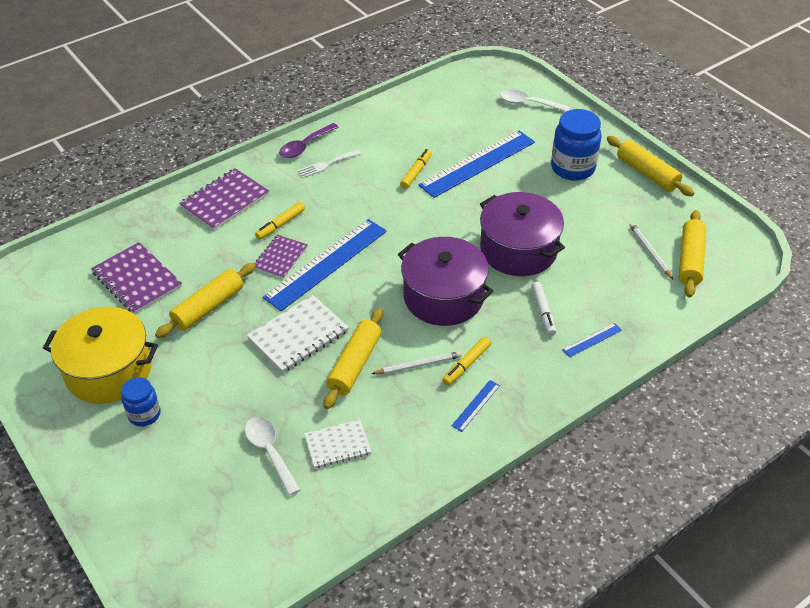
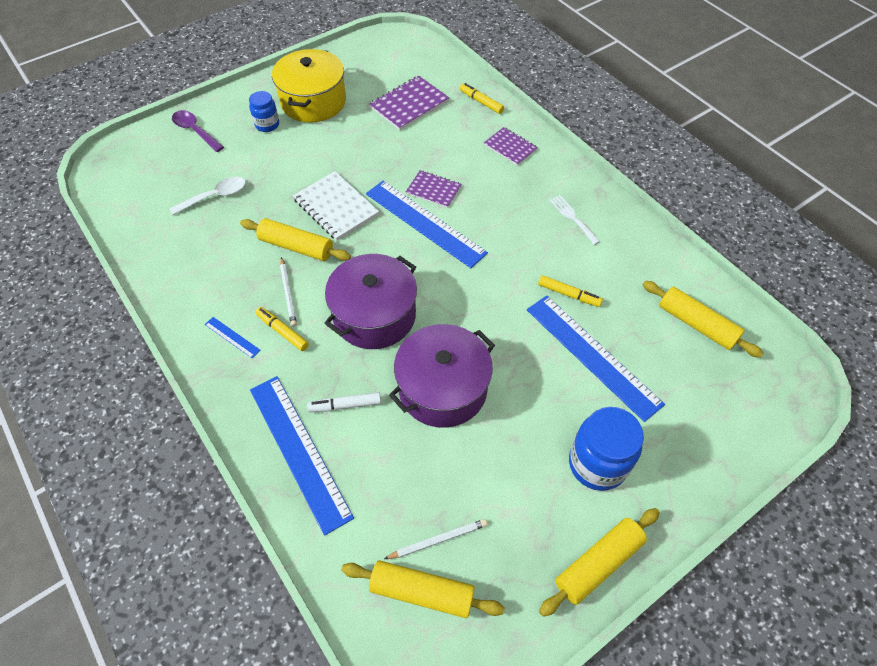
camera: 90 degrees right, 10 degrees up
(208, 307) = (374, 148): yellow rolling pin -> yellow rolling pin (696, 324)
(225, 201) = (510, 147): purple notebook -> purple notebook, size x0.64
(280, 224) = (478, 187): yellow marker -> yellow marker (481, 102)
(305, 146) = (600, 199): purple spoon -> purple spoon (195, 131)
(337, 445) = (211, 237): white notebook -> none
(529, 103) = (729, 422): white spoon -> none
(592, 340) = (299, 451): blue ruler -> blue ruler, size x2.40

